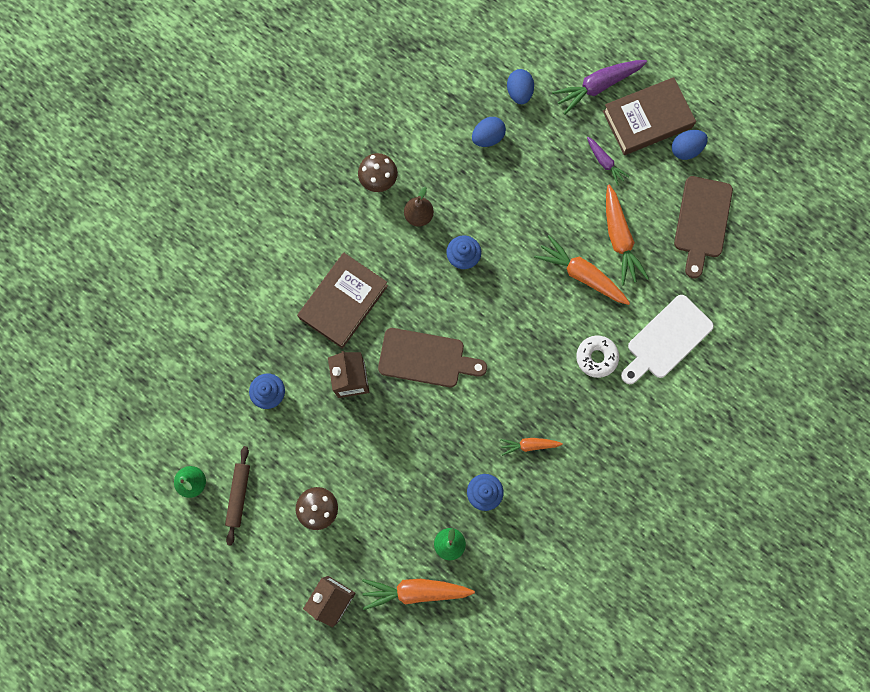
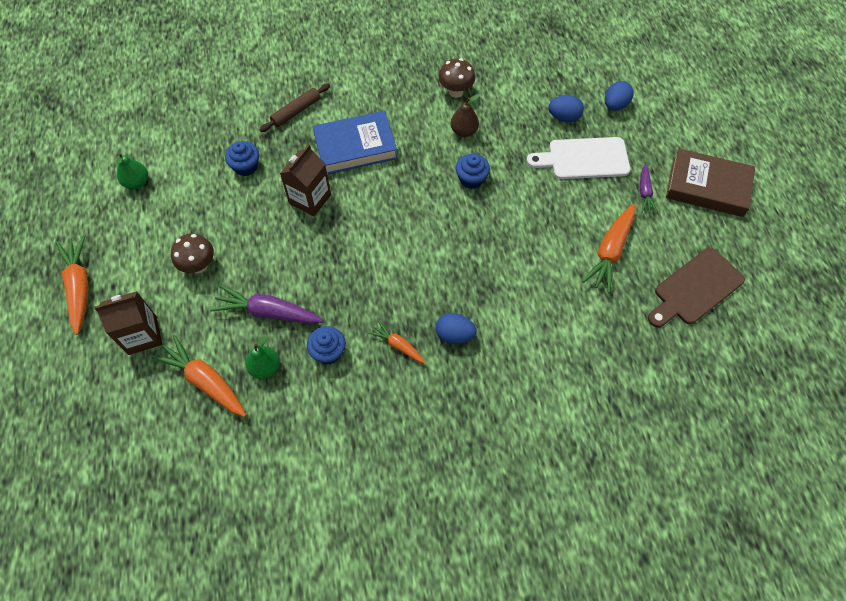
camera: 40 degrees right, 15 degrees down
(239, 495) = (156, 214): brown rolling pin -> brown rolling pin (296, 112)
(343, 302) = (355, 147): brown book -> blue book
(426, 358) = (378, 225): brown cutting board -> none
(581, 274) = (555, 255): orange carrot -> orange carrot (79, 287)
(596, 357) = (513, 323): white donut -> none
(597, 86) = (683, 140): purple carrot -> purple carrot (268, 312)
(666, 339) = (586, 354): white cutting board -> white cutting board (584, 159)
(685, 149) = (724, 228): blue egg -> blue egg (454, 335)

